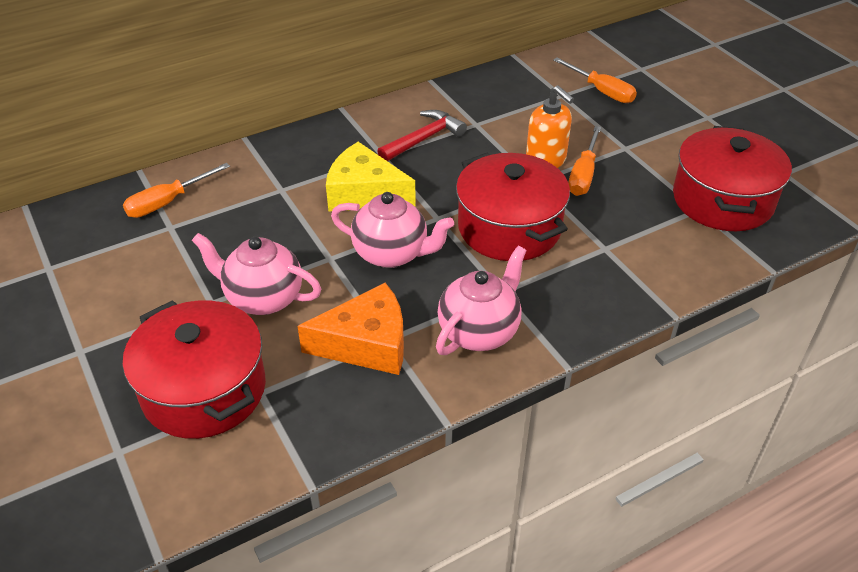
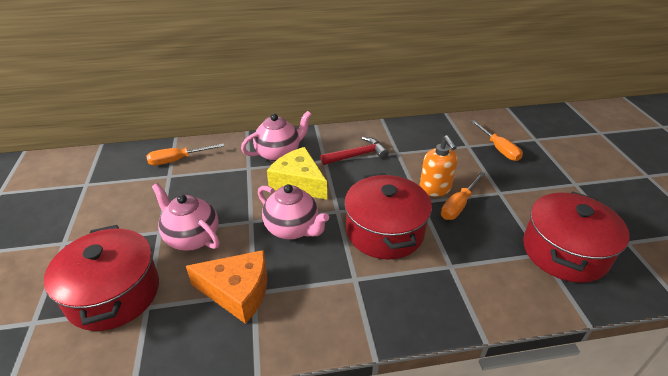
camera: 20 degrees right, 5 degrees down
(479, 332) = (322, 307): pink teapot -> pink teapot (279, 154)

